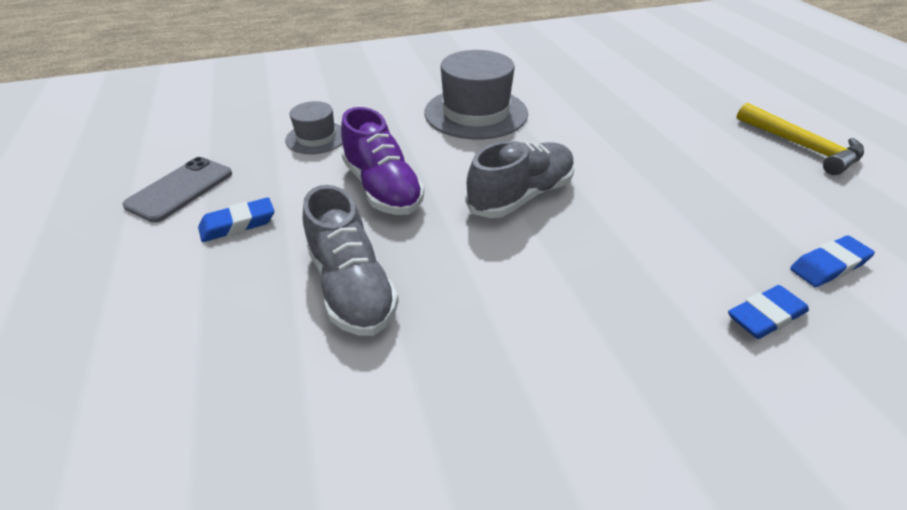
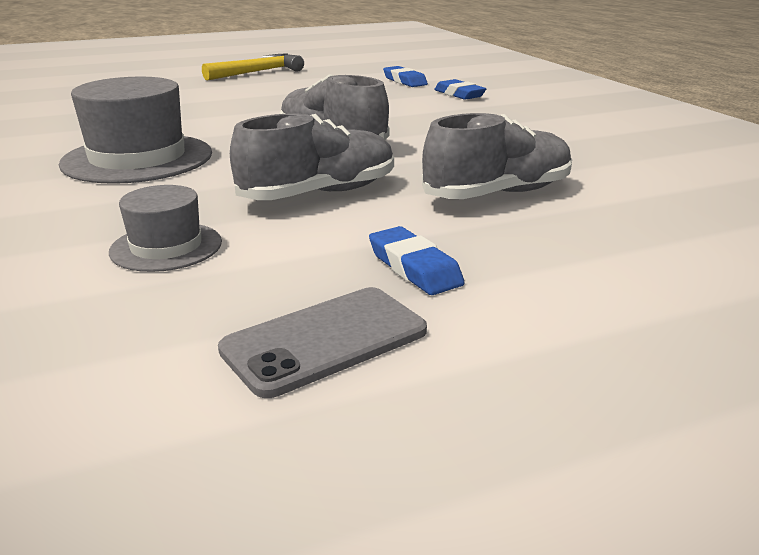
camera: 95 degrees left, 15 degrees down
(180, 189) = (325, 340): grey phone -> grey phone turned 60 degrees counterclockwise
(382, 188) = (319, 194): purple shoe -> grey shoe

